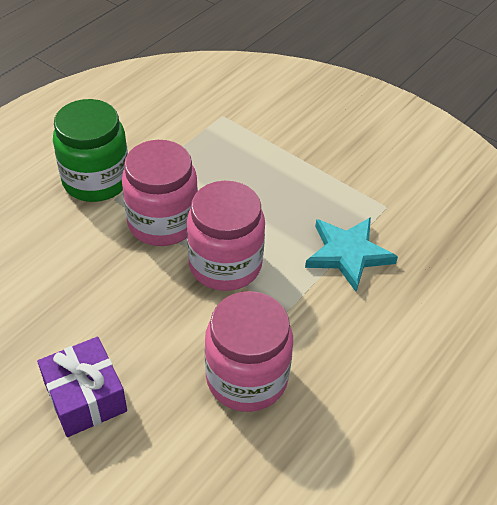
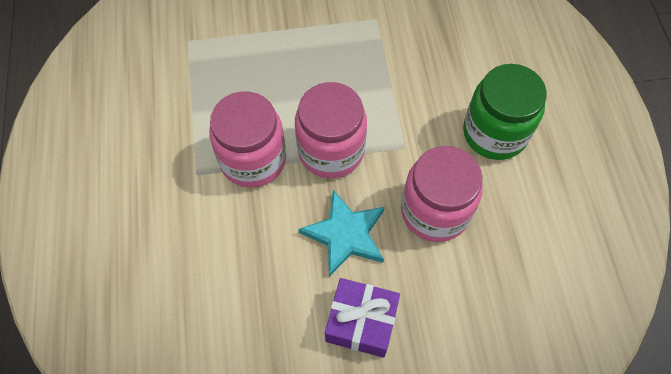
camera: 45 degrees left, 15 degrees up
(96, 180) = (164, 172): green jar -> green jar (494, 133)
(348, 254) = (393, 73): turquoise star -> turquoise star (345, 234)

